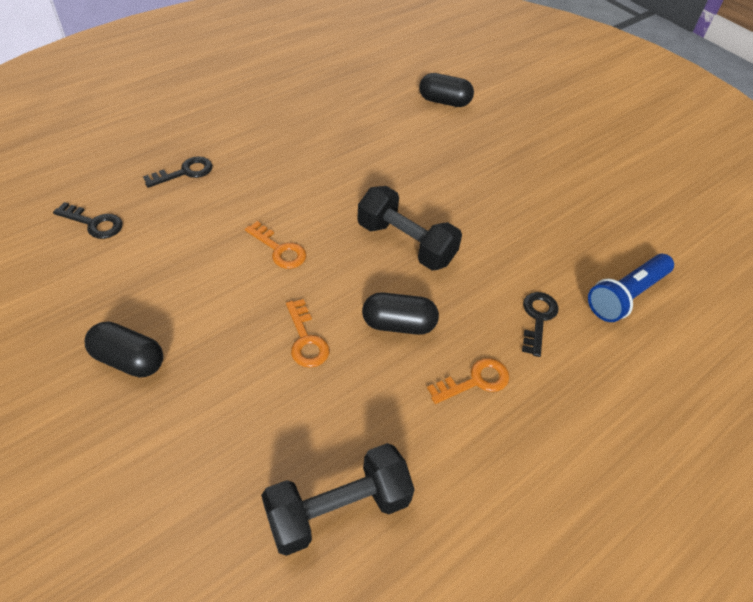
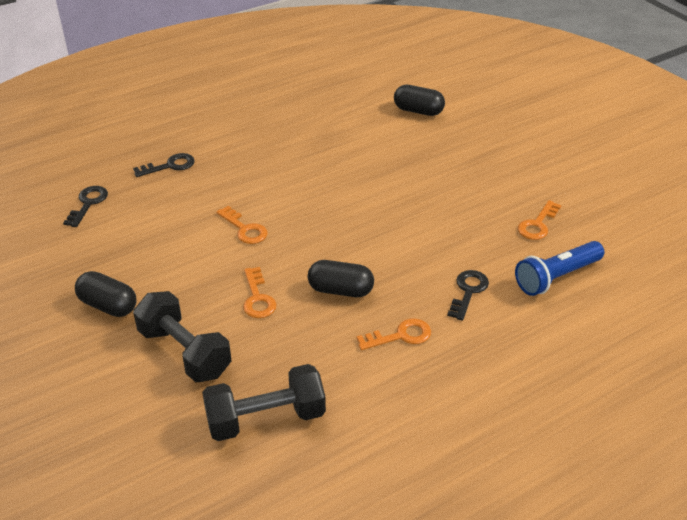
camera: 10 degrees right, 10 degrees down
(94, 223) = (88, 204): black key -> black key turned 105 degrees counterclockwise
(406, 243) = (359, 228): black dumbbell -> black dumbbell (185, 352)
(592, 232) = (537, 224): none -> orange key

